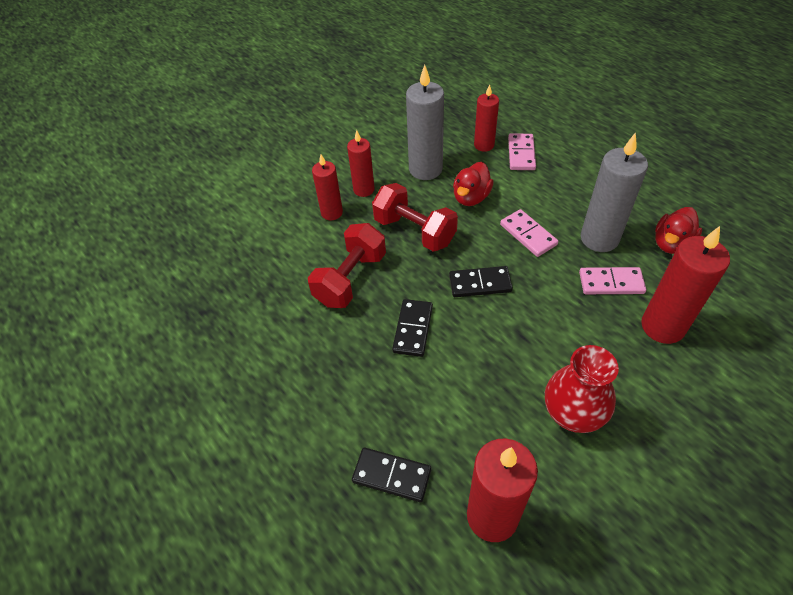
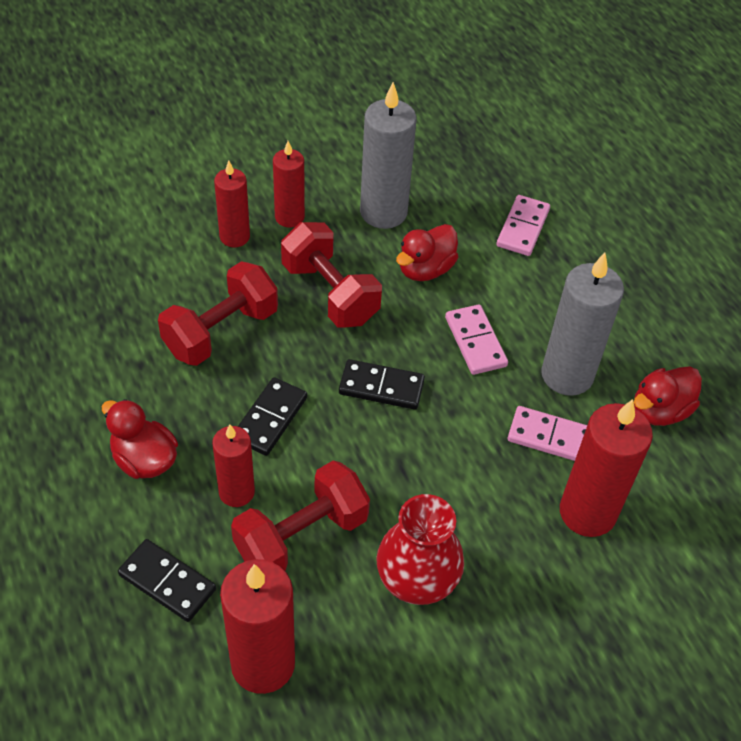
camera: 10 degrees right, 0 degrees up
(334, 387) = (144, 460): none -> red duck
(475, 407) = (301, 536): none -> red dumbbell
(484, 145) = (478, 201): red candle -> red candle (236, 492)

